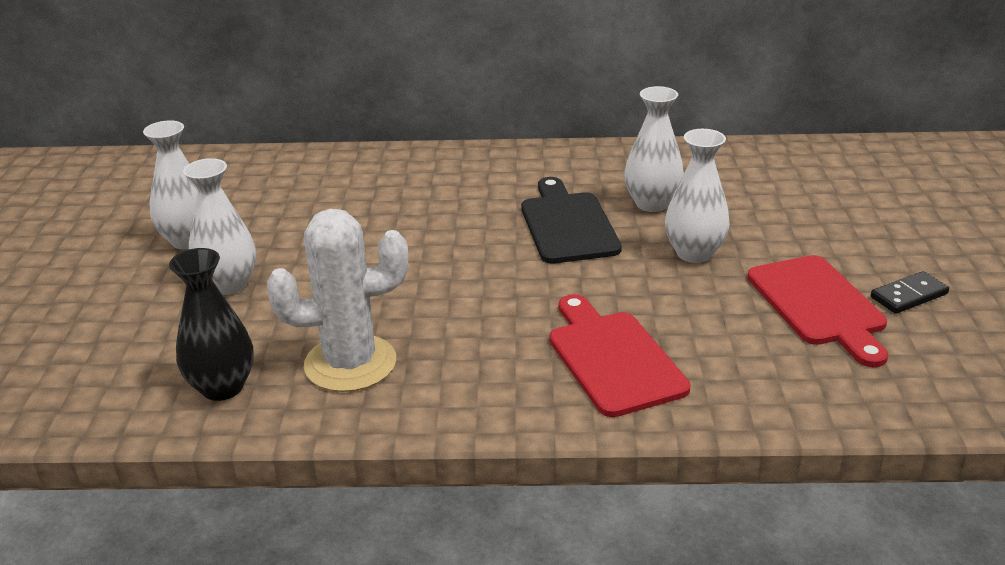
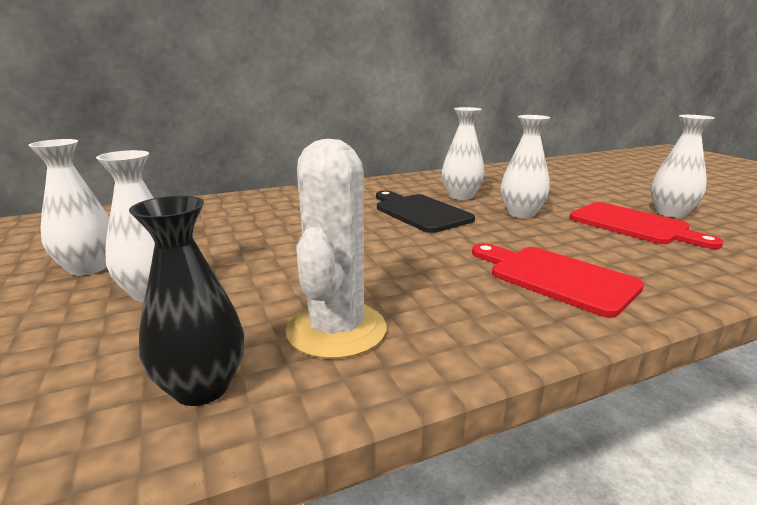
camera: 25 degrees left, 10 degrees down
(350, 363) = (336, 330): white cactus -> white cactus turned 45 degrees counterclockwise
(908, 295) = (671, 213): black domino -> white vase

